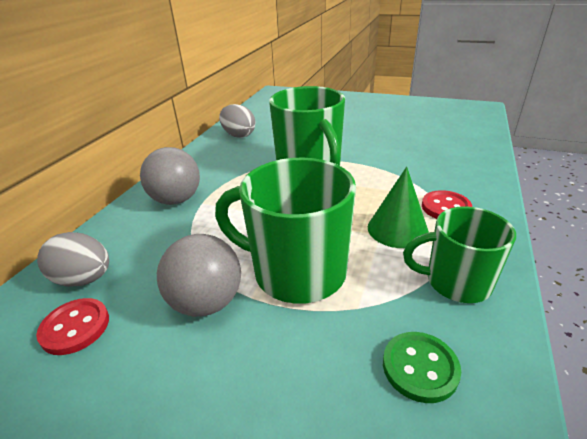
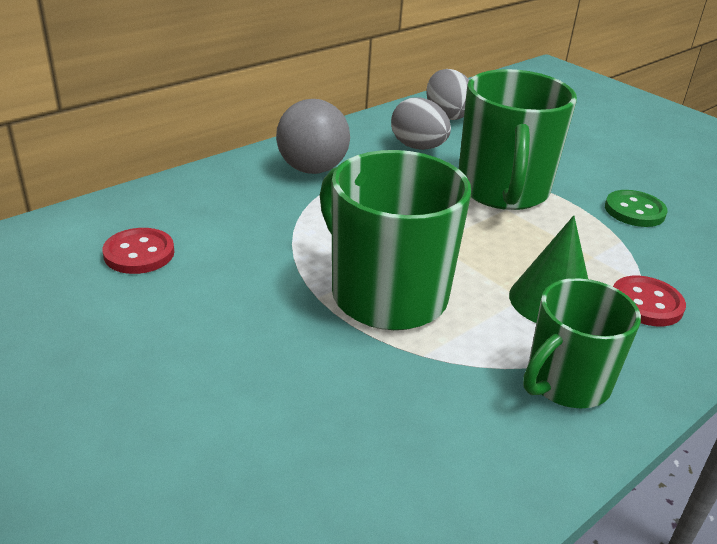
camera: 25 degrees right, 0 degrees up
(84, 279) = (170, 214): grey egg -> grey egg (418, 147)
(206, 302) = (270, 283): grey ball -> none
(420, 367) = (437, 432): green button -> green button (634, 211)
(456, 282) = (566, 382): green mug -> green mug turned 75 degrees counterclockwise

